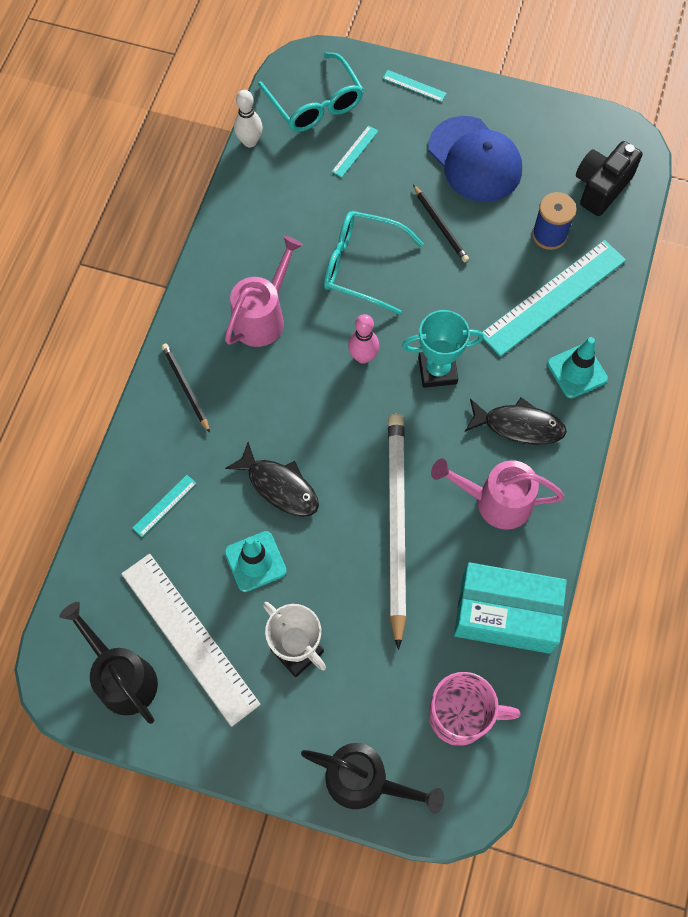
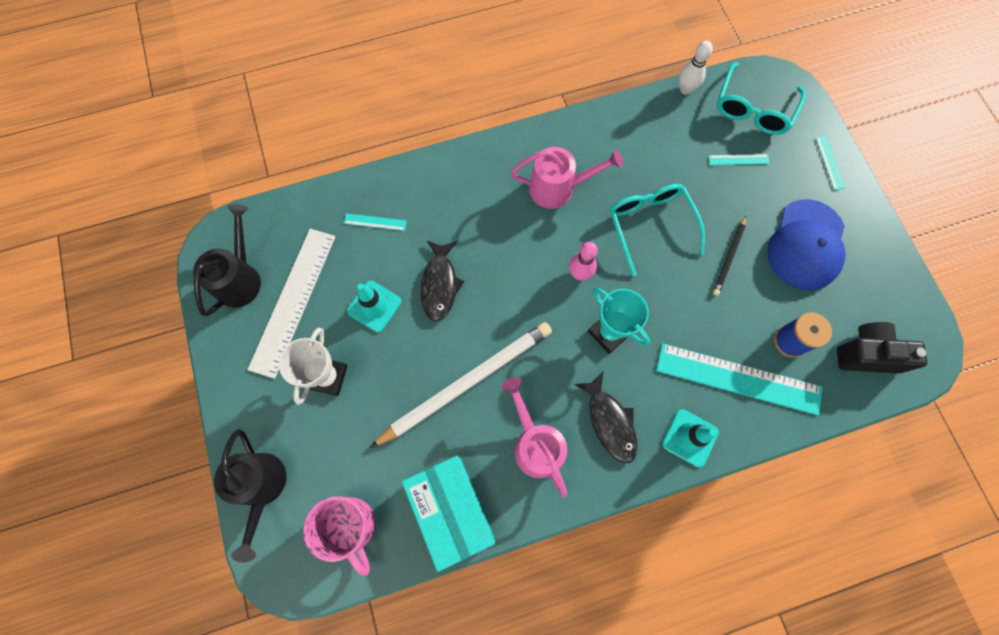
camera: 55 degrees right, 5 degrees up
(185, 387) = (468, 177): black pencil -> none

